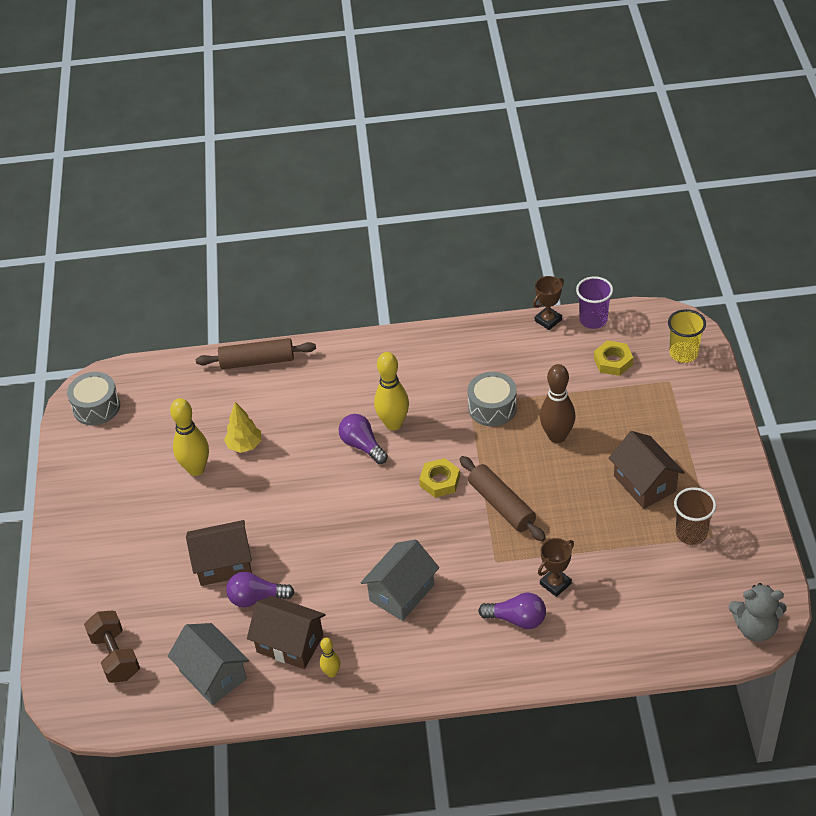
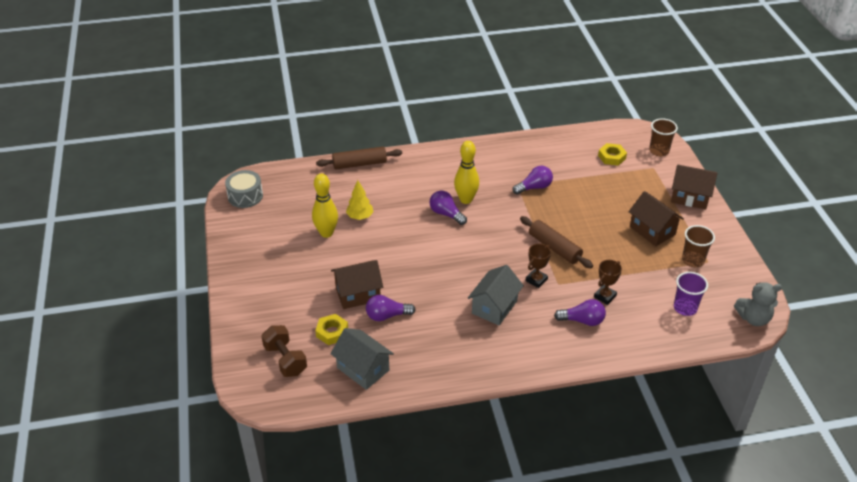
camera: 10 degrees left, 5 degrees down
(290, 644) = (417, 345): brown house -> brown house (690, 197)
(331, 673) = (453, 363): yellow bowling pin -> none
(440, 481) = (507, 234): yellow nut -> yellow nut (332, 332)
(492, 408) = (534, 187): grey drum -> purple light bulb
(548, 320) = (561, 134): brown trophy -> brown trophy (536, 280)
(557, 436) = (584, 204): brown bowling pin -> none
(593, 320) = (592, 133): purple cup -> purple cup (685, 308)
(683, 353) = (659, 151): yellow cup -> brown cup

